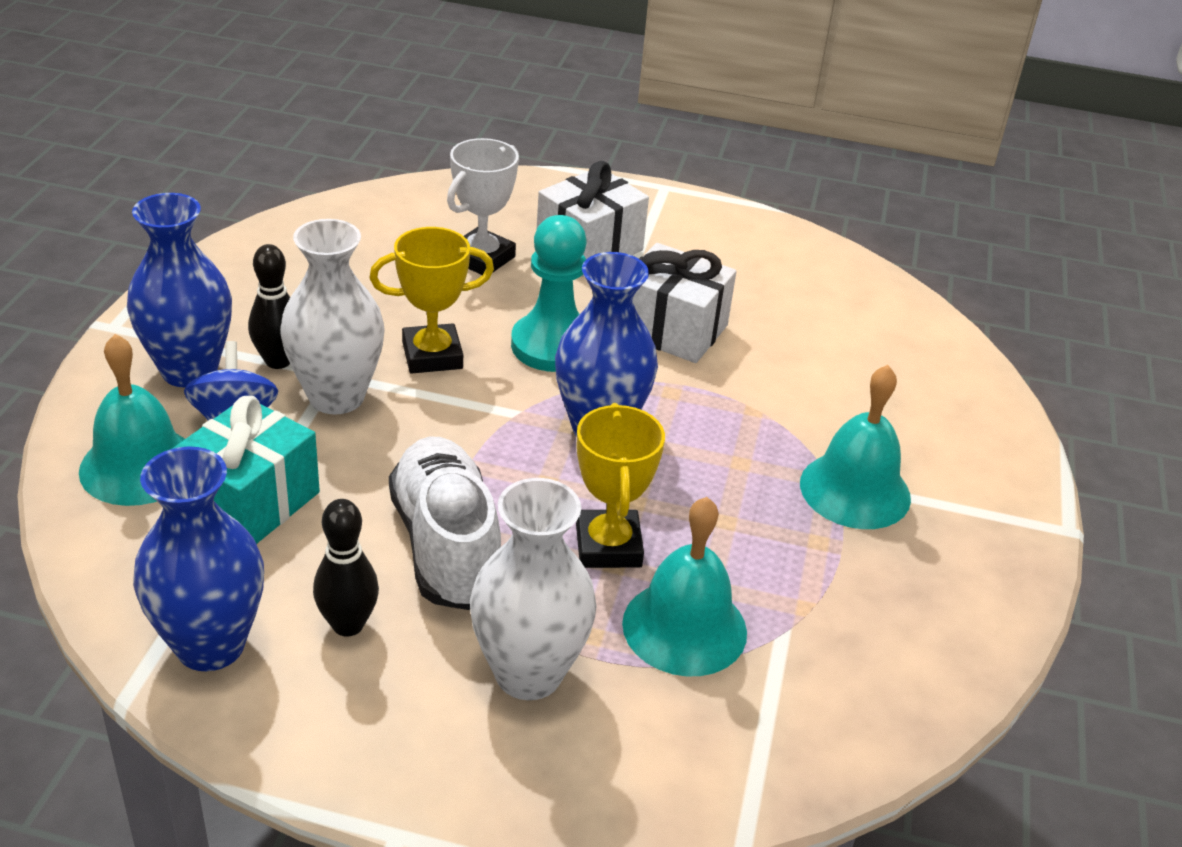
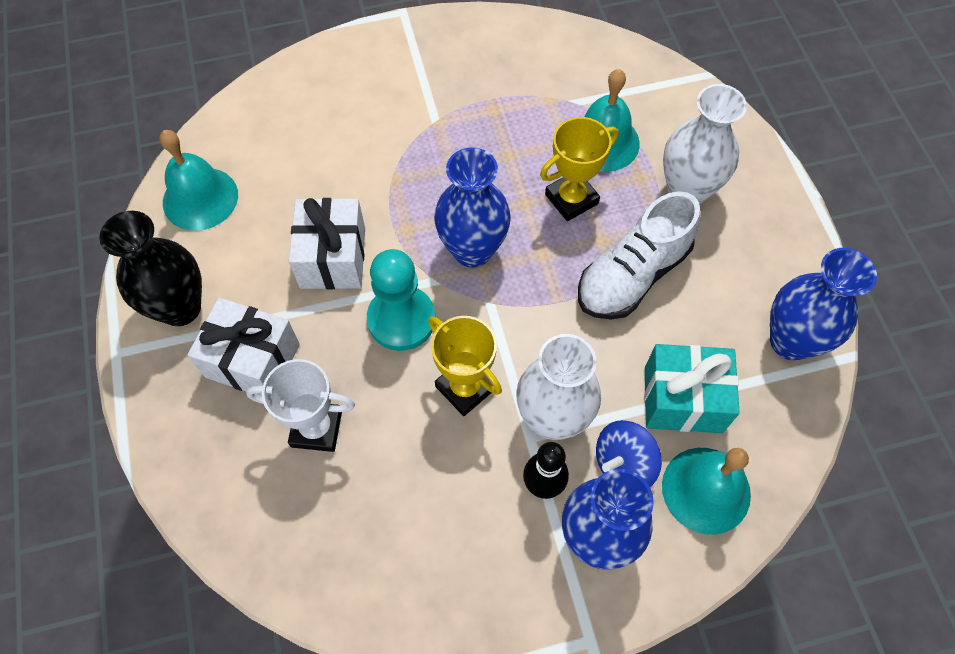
camera: 115 degrees left, 25 degrees up
(348, 624) = (724, 287): black bowling pin -> none
(686, 228) = (180, 308): none -> black vase
(855, 490) = (437, 107): turquoise bell -> turquoise bell (200, 198)

